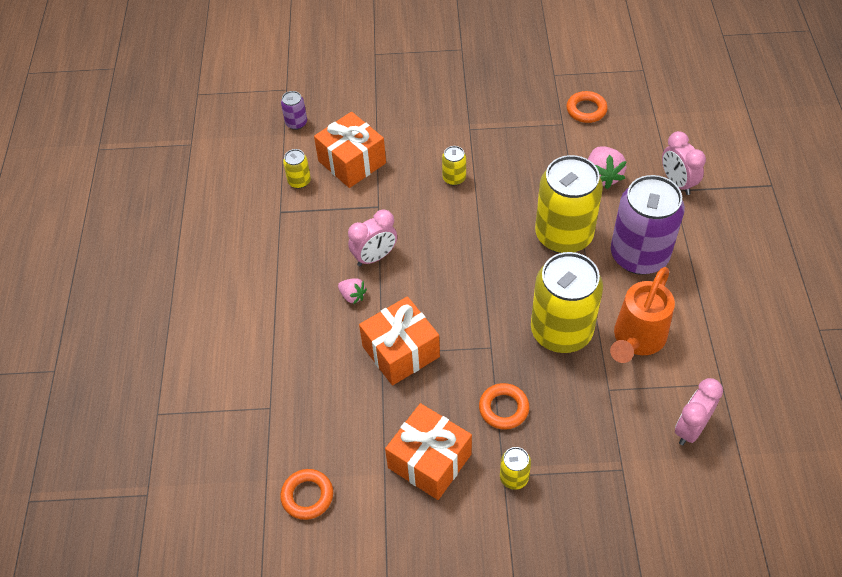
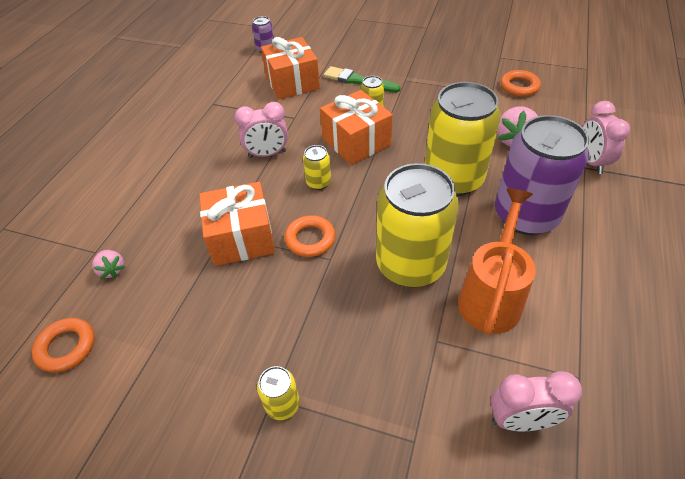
camera: 20 degrees right, 5 degrees down
(299, 181) = (242, 86): yellow can -> yellow can (318, 182)
(352, 296) = (228, 179): pink strawberry -> pink strawberry (112, 270)
(422, 142) = (358, 81): none -> green brush
(429, 461) = (204, 353): orange gift -> orange gift (356, 142)
(503, 408) = (311, 324): orange ring -> orange ring (310, 239)
(637, 339) = (491, 296): orange watering can -> orange watering can turned 150 degrees clockwise
(690, 428) = (520, 420): pink clock -> pink clock turned 150 degrees counterclockwise

